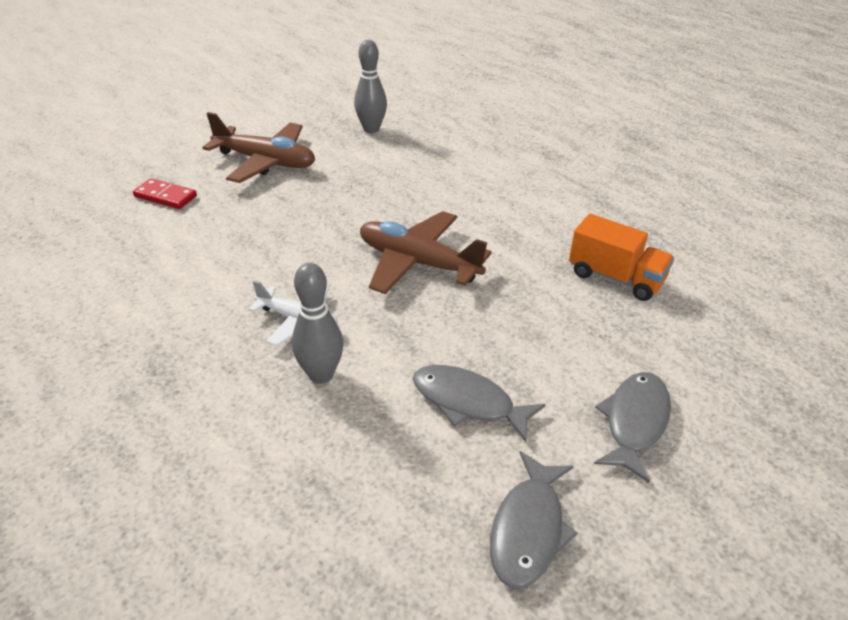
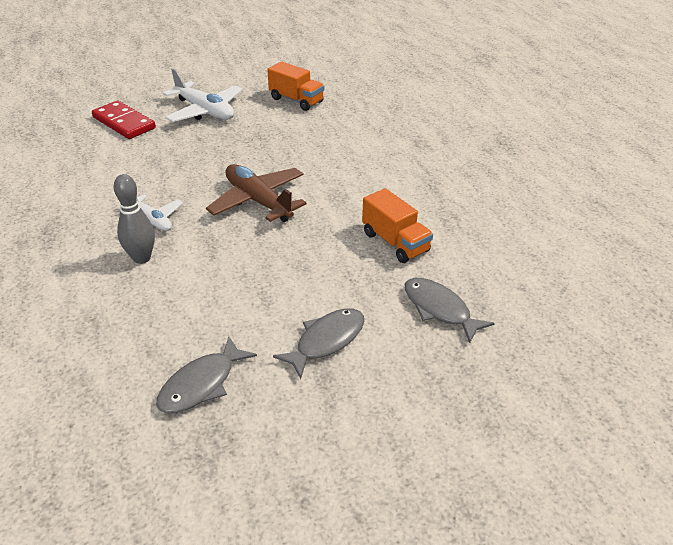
camera: 20 degrees right, 0 degrees up
(165, 196) = (124, 123): red domino -> red domino, size x1.58
(265, 162) = (205, 111): brown plane -> white plane
(371, 129) = (296, 100): grey bowling pin -> orange truck
(468, 402) = (222, 298): grey fish -> grey fish (439, 309)

